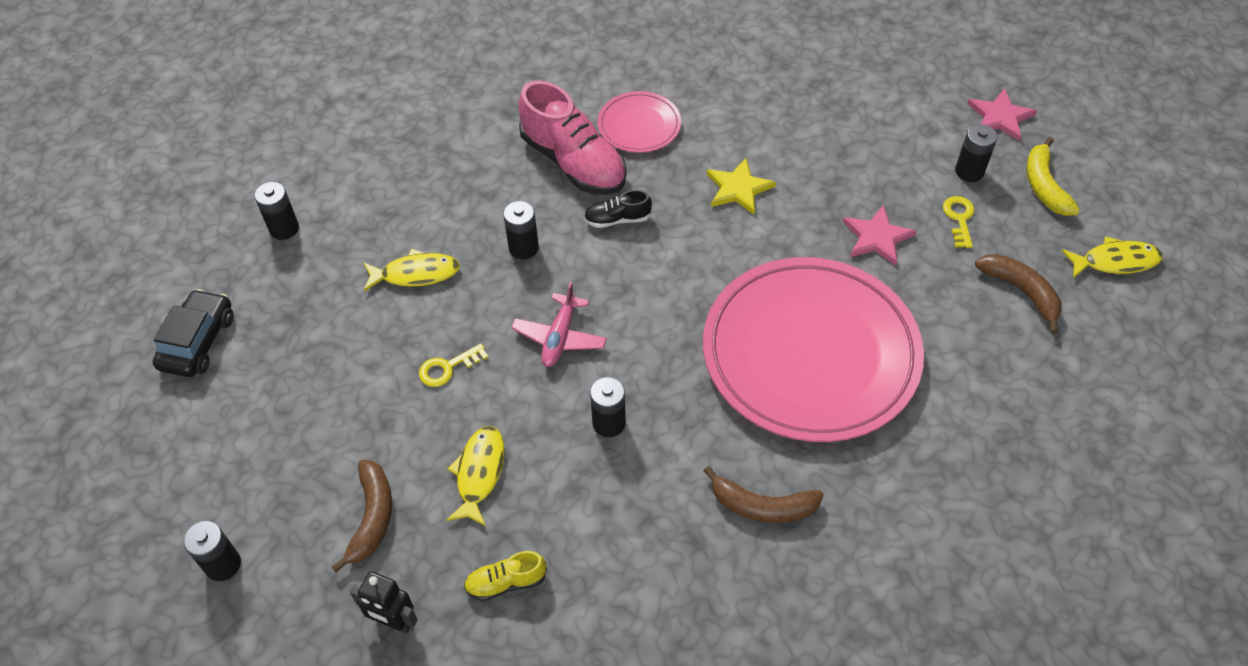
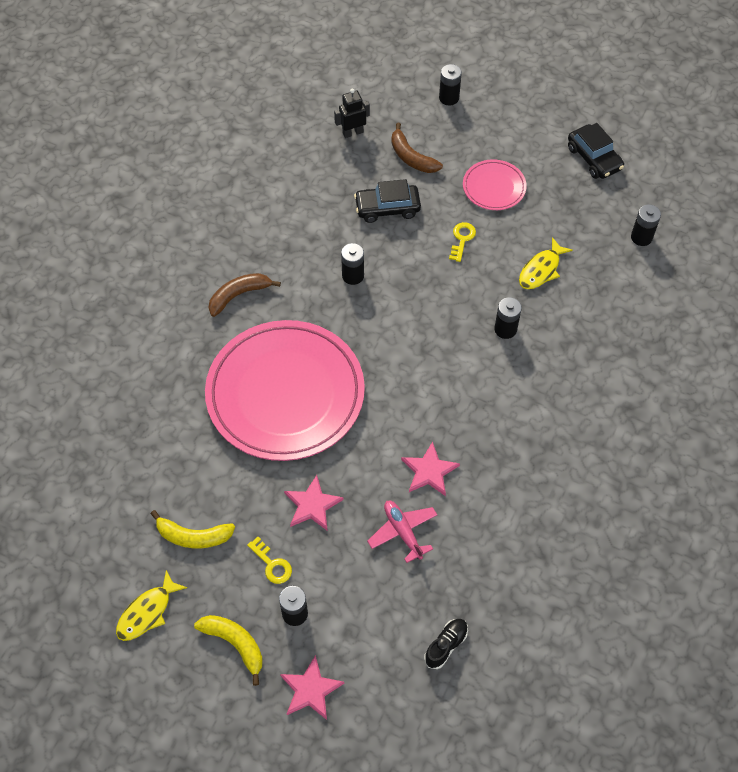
camera: 135 degrees right, 5 degrees up
(479, 473) = (387, 208): yellow fish -> black car
(506, 582) = (323, 179): yellow shoe -> none
(559, 337) = (426, 297): pink plane -> pink plane (403, 532)
(573, 162) = (546, 406): pink shoe -> none
(617, 219) = (476, 389): black shoe -> black shoe (446, 645)
(639, 125) = (540, 468): pink plate -> pink plate (494, 187)
(738, 188) = (429, 471): yellow star -> pink star
(1021, 292) = (193, 536): brown banana -> yellow banana

